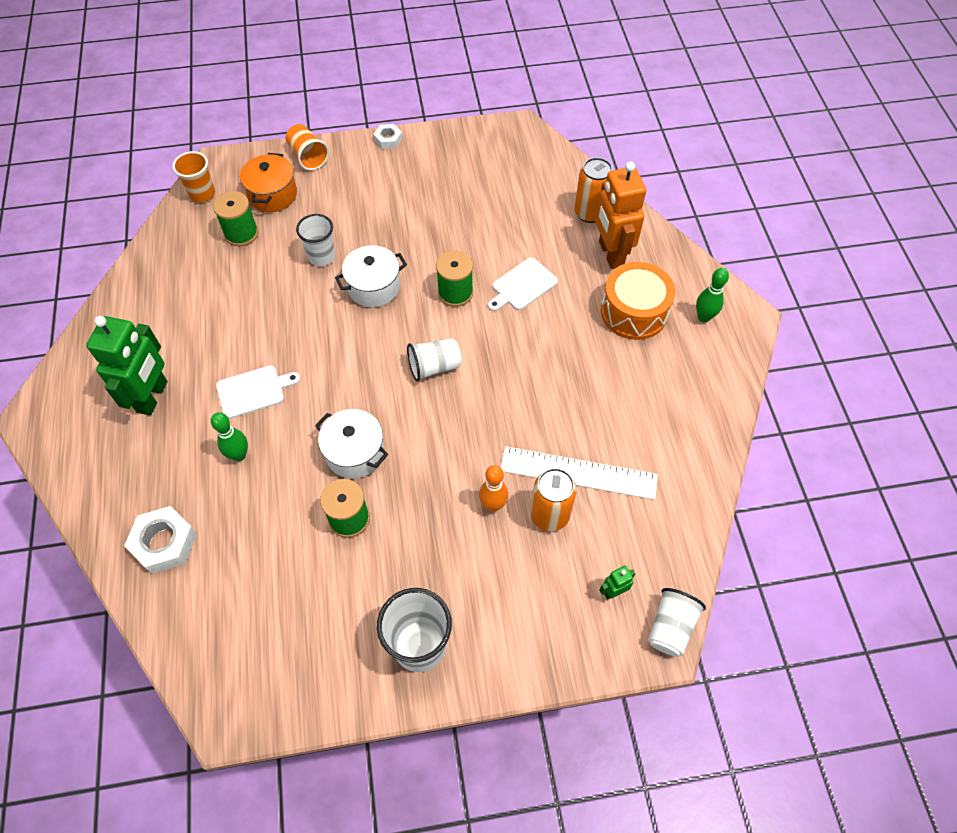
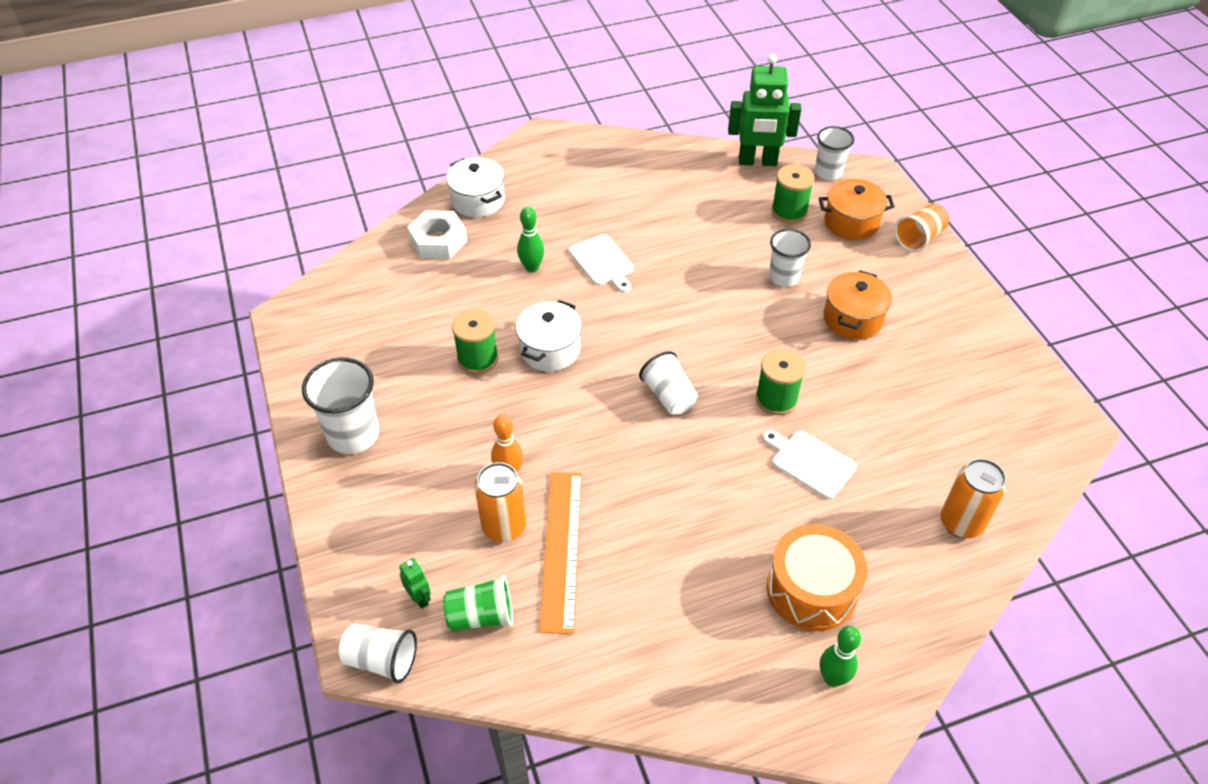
camera: 80 degrees right, 10 degrees down
(153, 397) = (580, 198): green robot -> green robot (757, 162)
(202, 194) = (828, 172): orange cup -> white cup
(374, 287) = (758, 326): white pot -> white pot (478, 200)
(384, 222) = (852, 319): none -> orange pot
(388, 139) = (982, 300): white nut -> none
(578, 473) = (561, 549): white ruler -> orange ruler
(610, 254) = (899, 554): orange robot -> none
(635, 542) = (481, 616): none -> green cup

